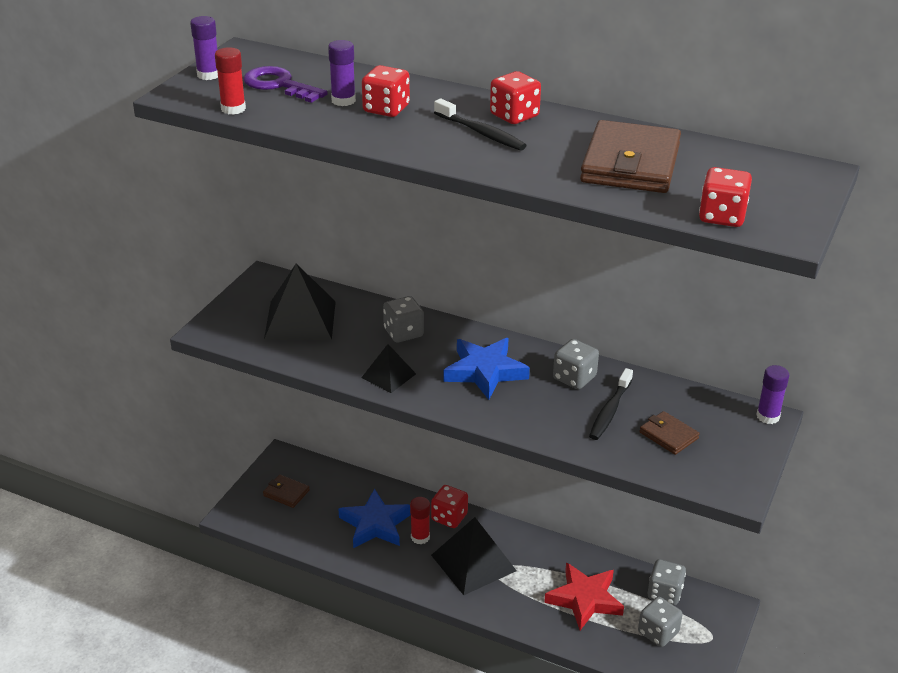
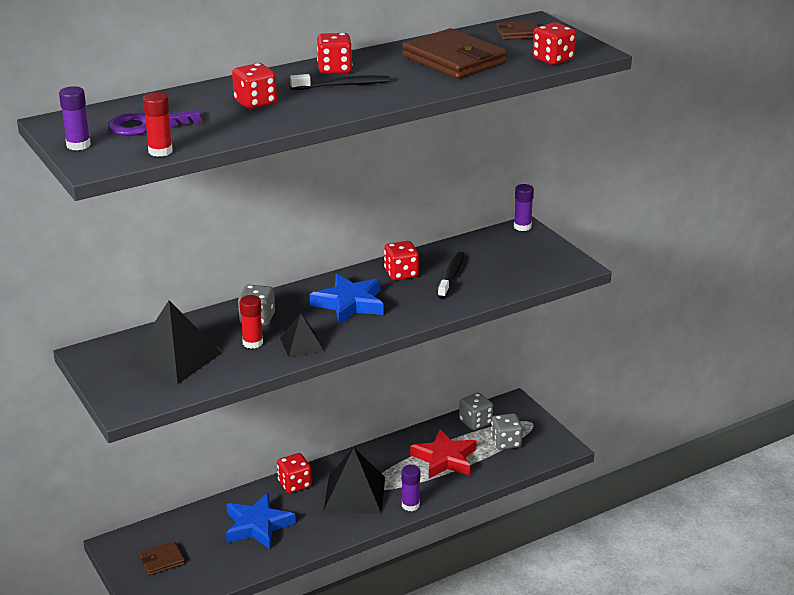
camera: 55 degrees left, 5 degrees down
(343, 100) = (216, 112): purple glue stick -> purple glue stick (410, 505)
(420, 537) = (298, 508): red glue stick -> red glue stick (252, 343)
(574, 378) = (401, 273): grey dice -> red dice
(610, 411) = (452, 275): black toothbrush -> black toothbrush turned 135 degrees counterclockwise
(668, 435) = (500, 266): brown wallet -> brown wallet (518, 33)

